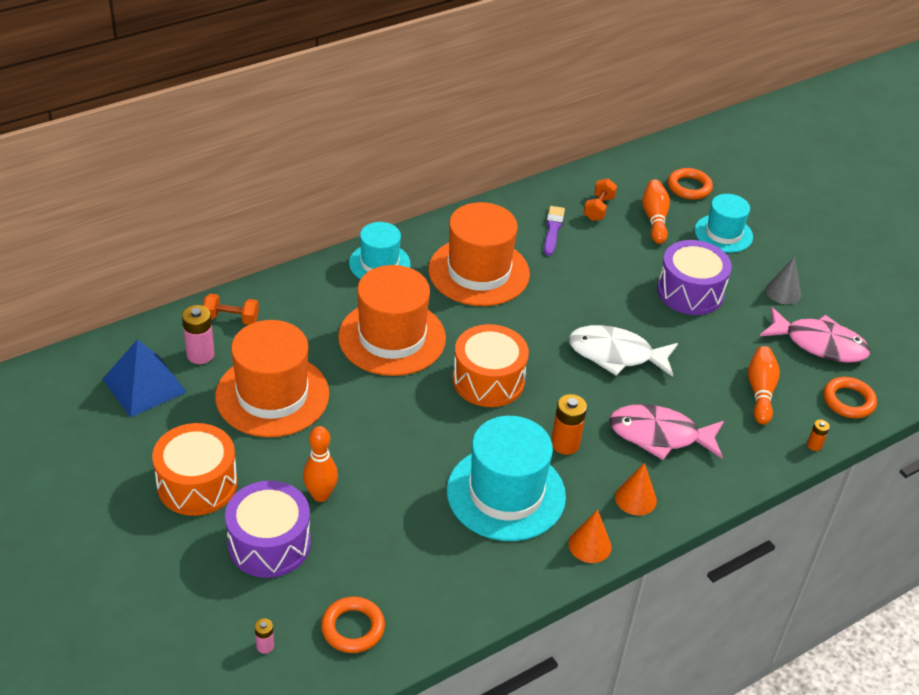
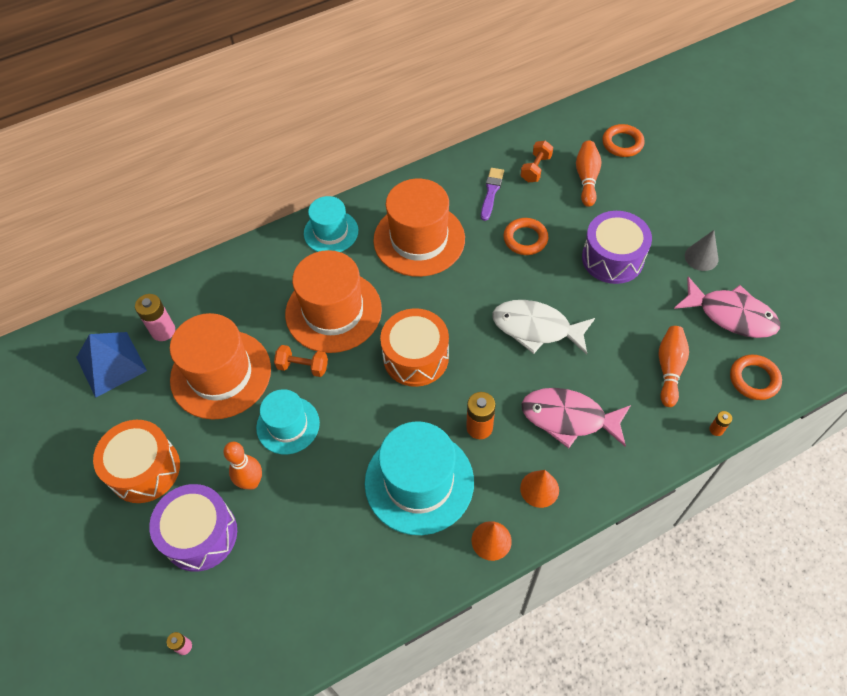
camera: 10 degrees right, 15 degrees up
(231, 318) = (194, 292): orange dumbbell -> orange dumbbell (303, 366)
(353, 628) = (264, 629): orange ring -> orange ring (525, 239)
(723, 233) = (650, 193): turquoise hat -> turquoise hat (288, 425)

